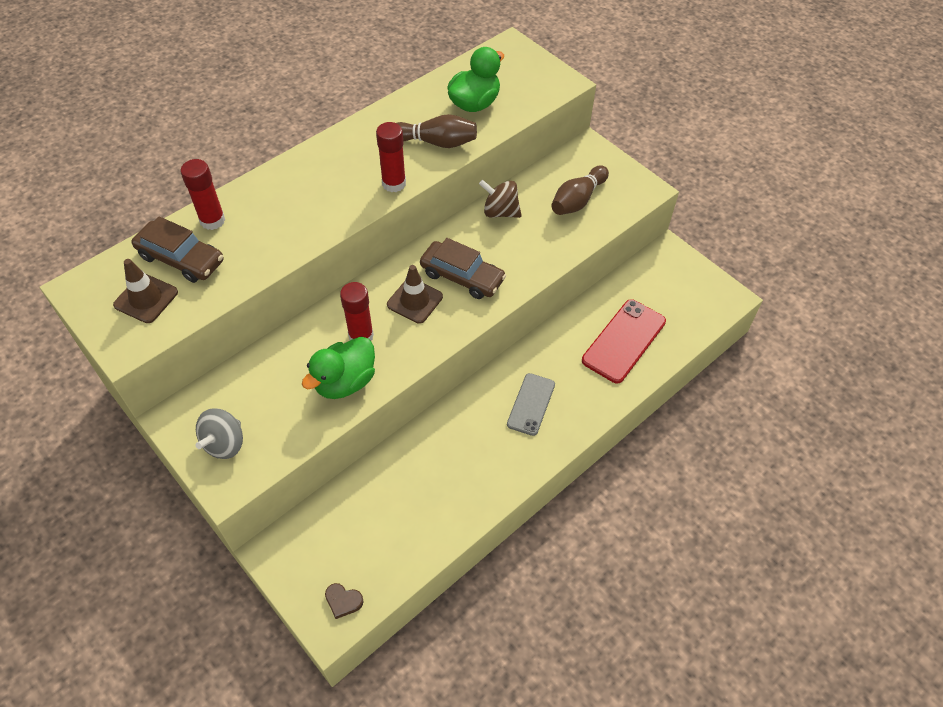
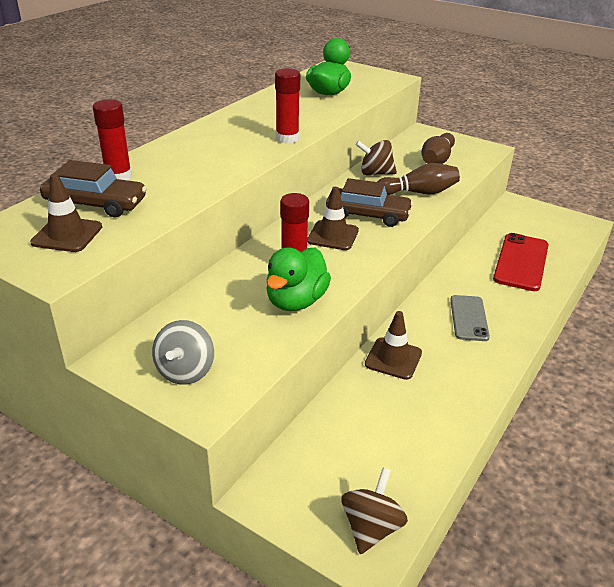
camera: 15 degrees left, 20 degrees down
(343, 601) = (371, 527): brown heart -> brown spinning top
(436, 142) = (310, 114): brown bowling pin -> brown bowling pin (419, 193)
(437, 437) = (393, 358): none -> brown traffic cone

